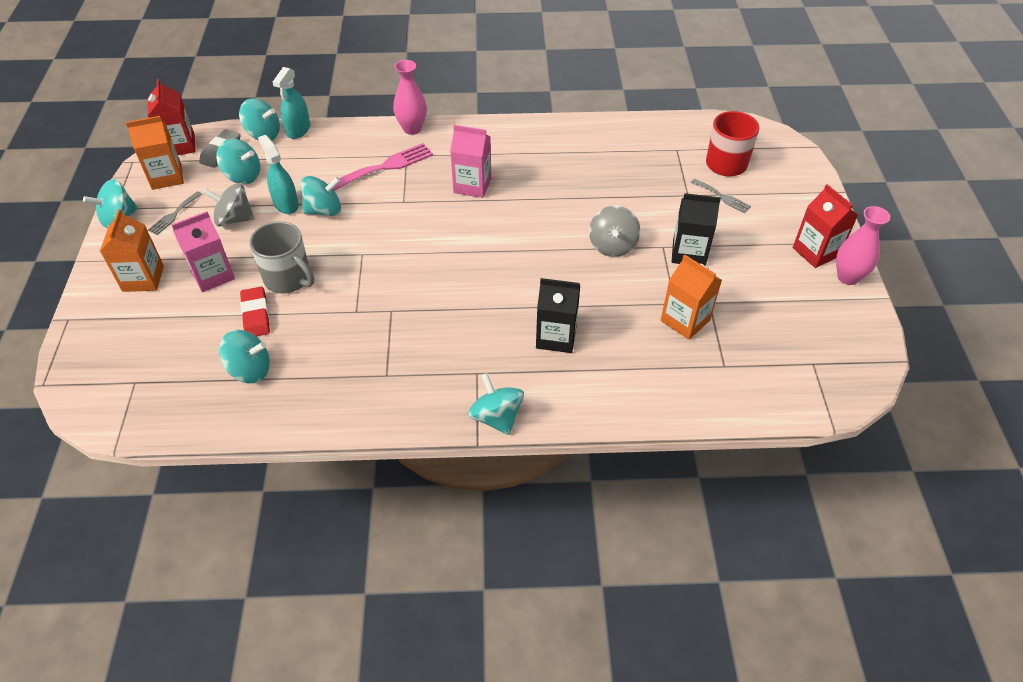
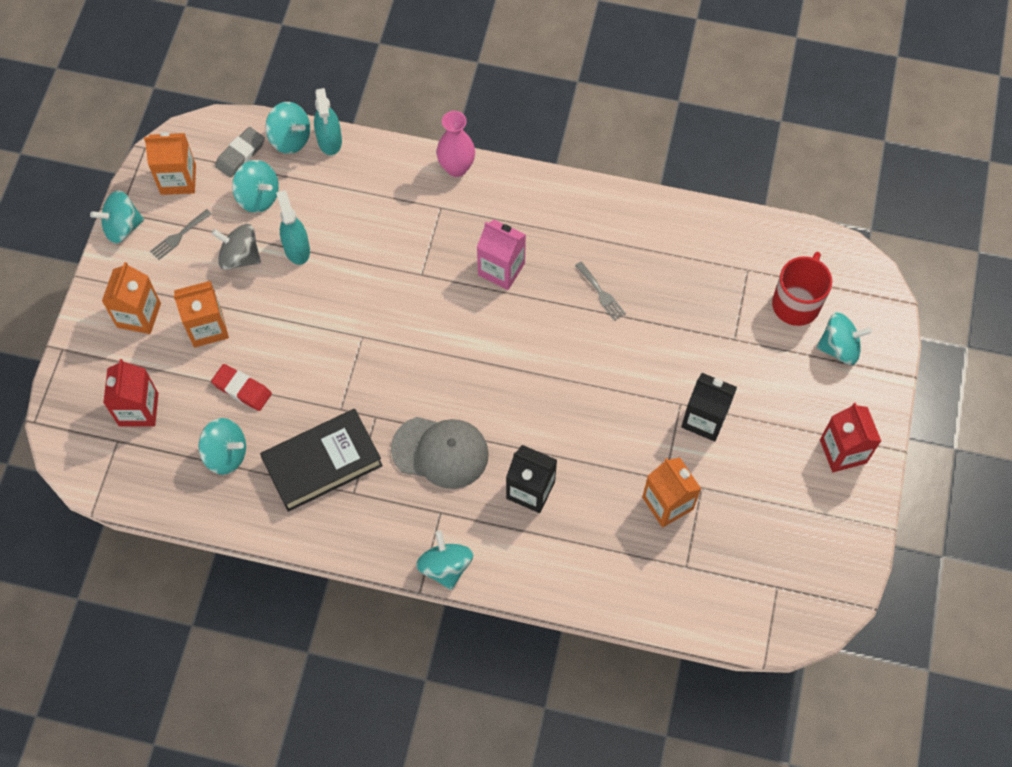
camera: 15 degrees right, 15 degrees up
(179, 145) = (197, 135): red carton -> red carton (138, 409)
(213, 275) = (207, 327): pink carton -> orange carton
(256, 315) = (242, 389): red eraser -> red eraser turned 60 degrees counterclockwise
(288, 278) = (282, 351): grey mug -> none
(298, 130) = (329, 140): turquoise spray bottle -> turquoise spray bottle turned 45 degrees counterclockwise
(324, 210) = (335, 267): turquoise spinning top -> turquoise spinning top (839, 347)
(349, 357) = (322, 463): none -> black book
(386, 166) = (414, 219): pink fork -> none
(461, 325) = (440, 452): none -> grey cap
(612, 245) = (626, 389): grey spinning top -> none
(722, 197) = (772, 351): grey fork -> grey fork (601, 293)
(848, 277) = (862, 492): pink vase -> none

